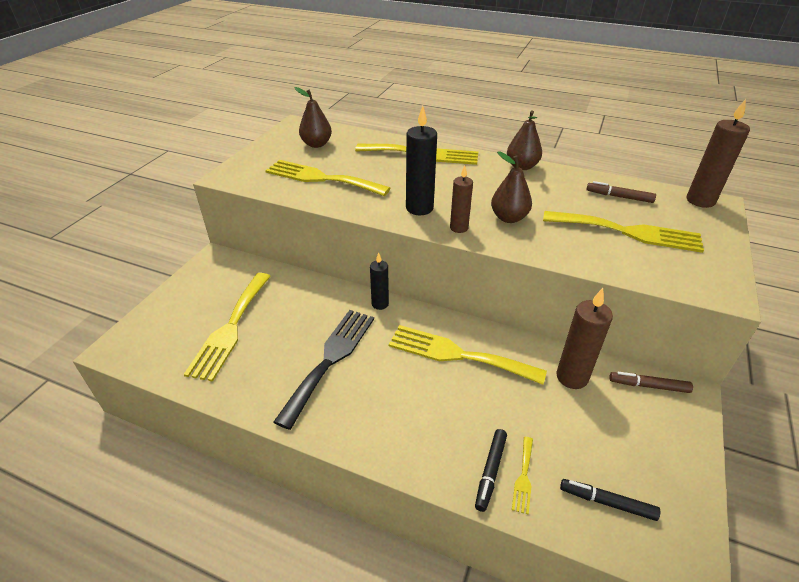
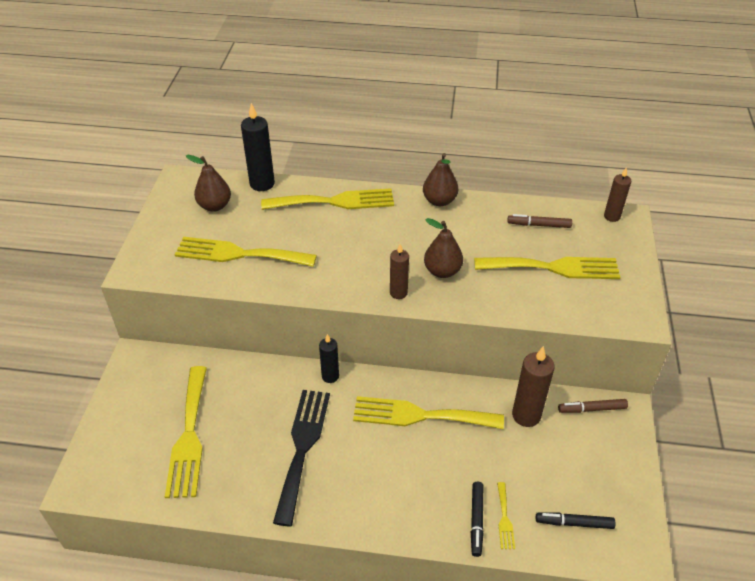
camera: 15 degrees left, 5 degrees up
(419, 208) = (353, 275): black candle -> black candle (262, 184)
(700, 201) = (612, 216): brown candle -> brown candle, size x0.63

